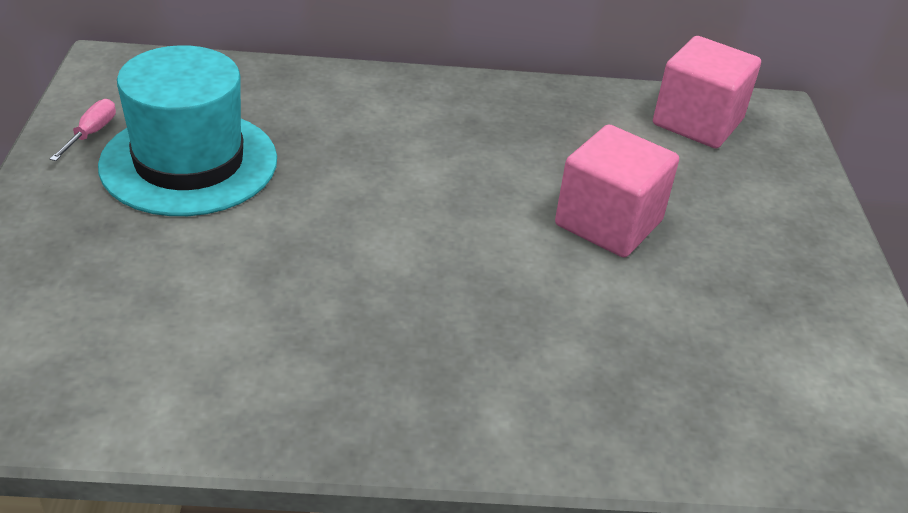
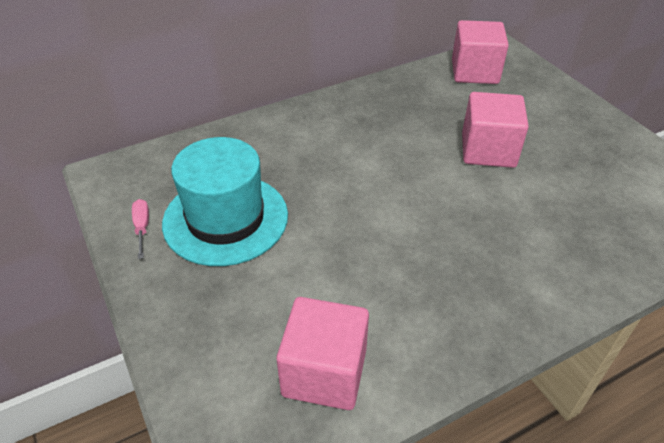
camera: 25 degrees left, 5 degrees up
(130, 368) = (324, 372): none -> pink cube

